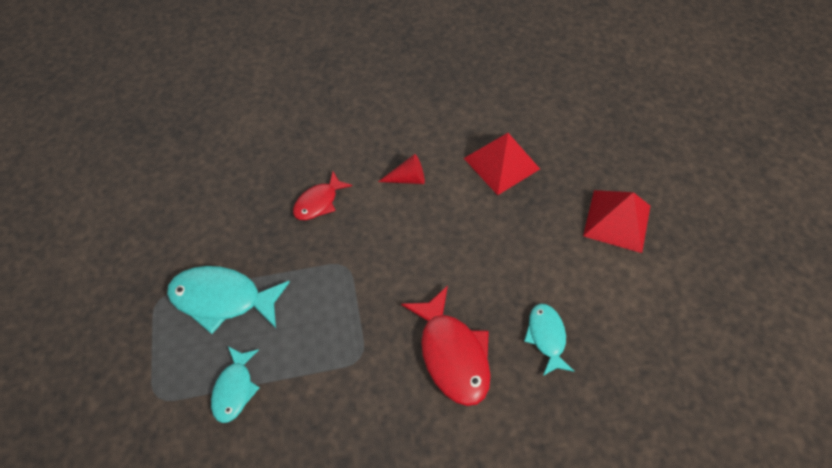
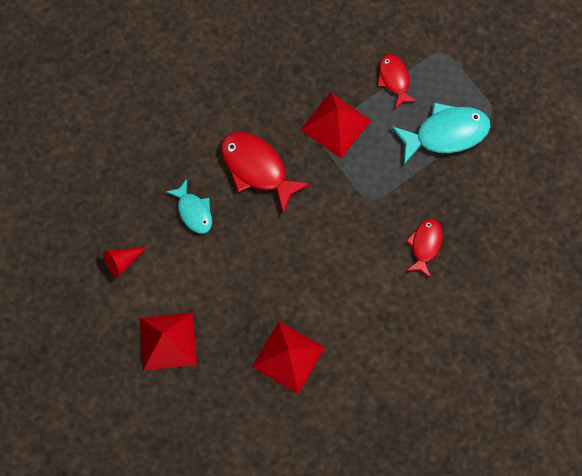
camera: 155 degrees right, 15 degrees up
(235, 388) = (394, 79): turquoise fish -> red fish
(335, 364) = (335, 125): none -> red pyramid
(407, 178) = (363, 302): red cone -> red cone (122, 261)

